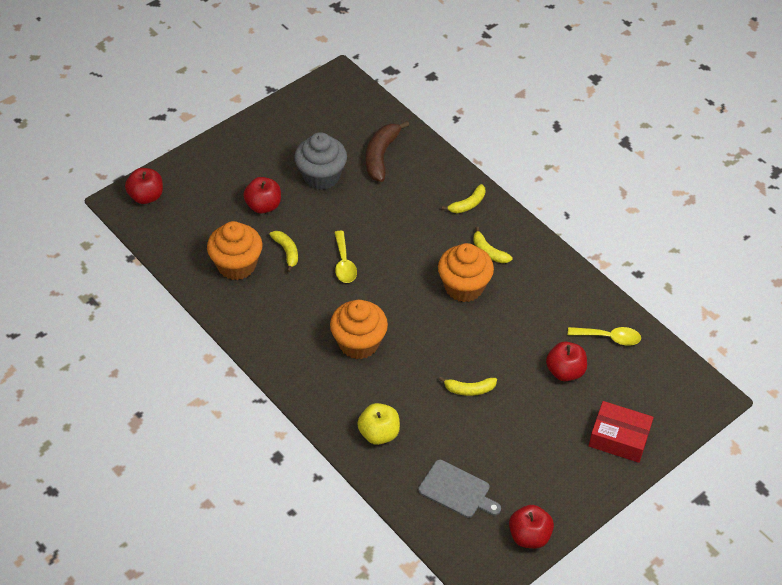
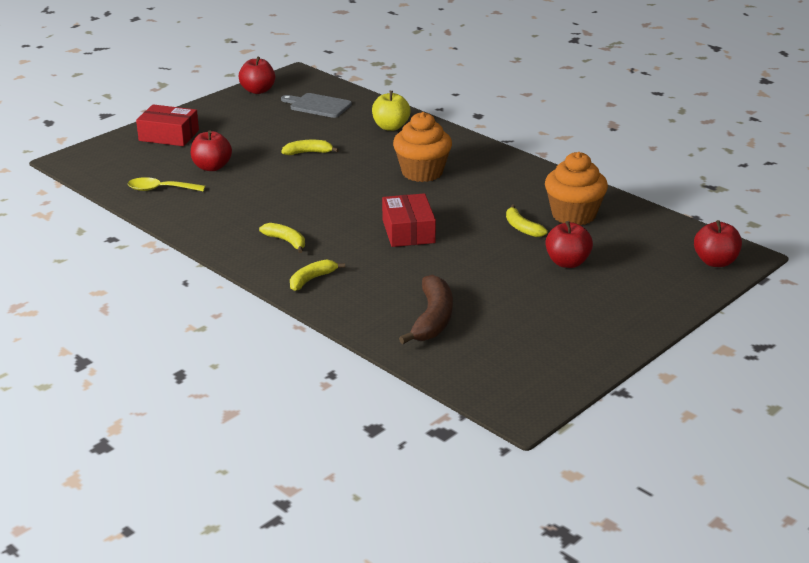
camera: 175 degrees right, 20 degrees down
(321, 176) = (506, 294): grey cupcake -> none
(344, 263) = (453, 223): yellow spoon -> none
(384, 256) = (408, 231): none -> red box
(464, 287) = (315, 214): orange cupcake -> none

